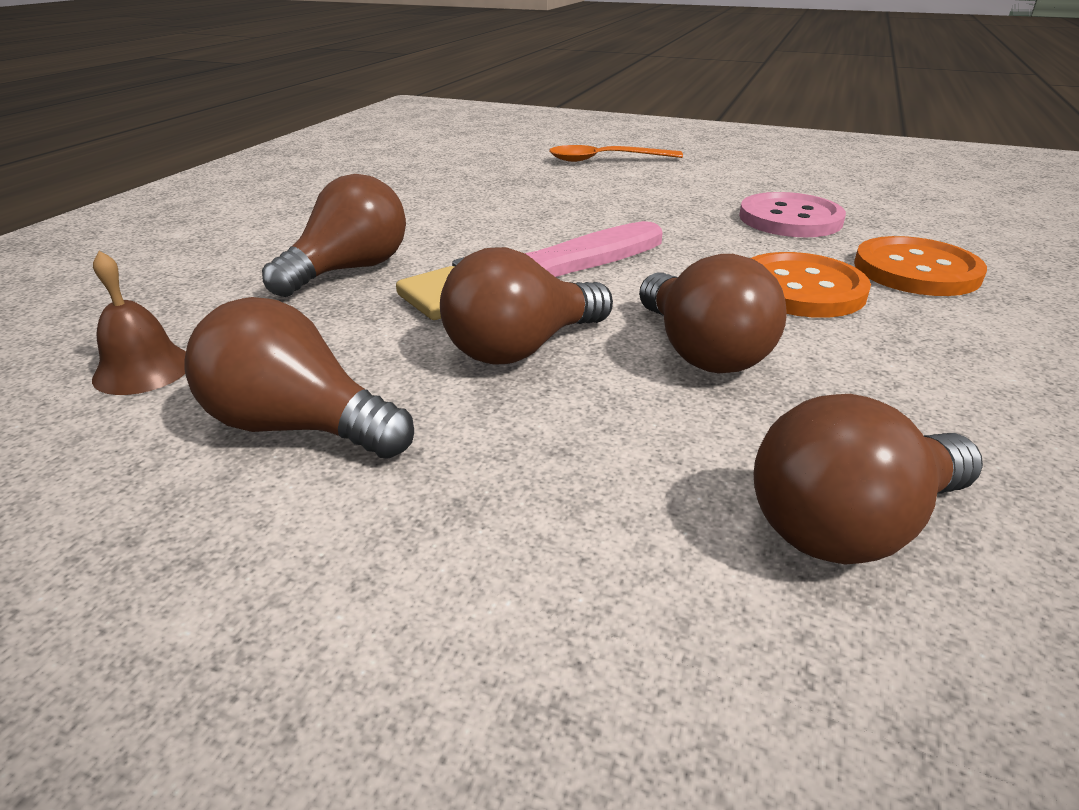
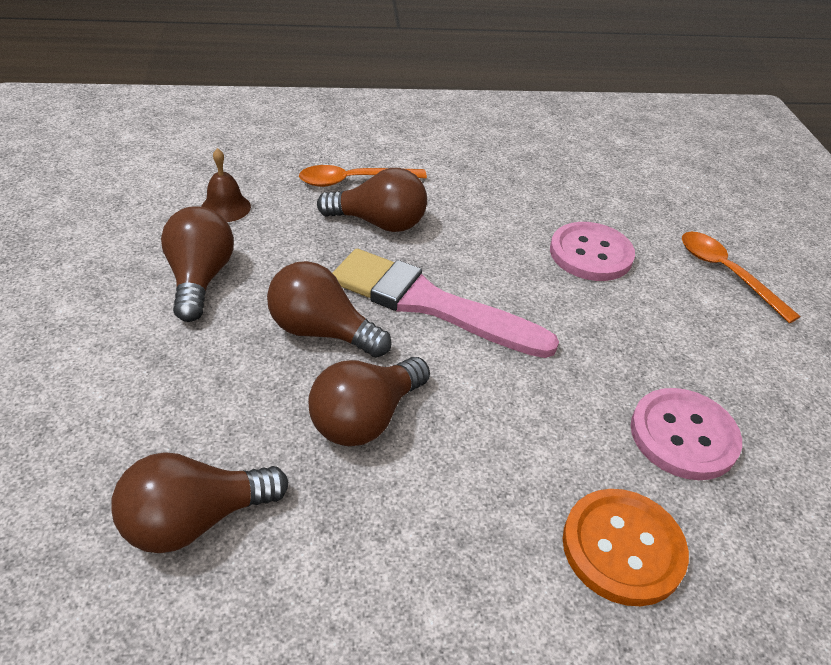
camera: 60 degrees right, 10 degrees up
(238, 266) = (353, 181): none -> orange spoon
(529, 192) = (591, 254): none -> pink button
(801, 289) = (514, 463): orange button -> none
(850, 525) = (195, 520): brown light bulb -> brown light bulb turned 60 degrees counterclockwise

